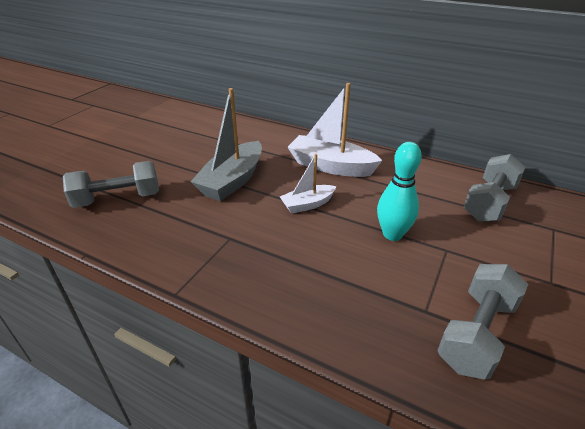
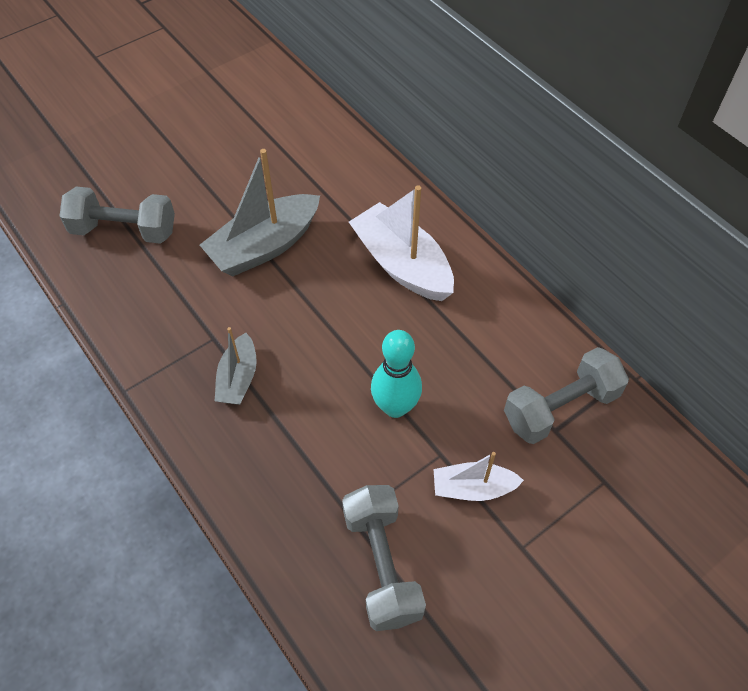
camera: 25 degrees right, 20 degrees up
(267, 255) = (238, 378): none -> grey boat
(307, 204) = (328, 321): white boat -> white boat (472, 488)
(476, 333) = (382, 565): grey dumbbell -> grey dumbbell turned 75 degrees counterclockwise

